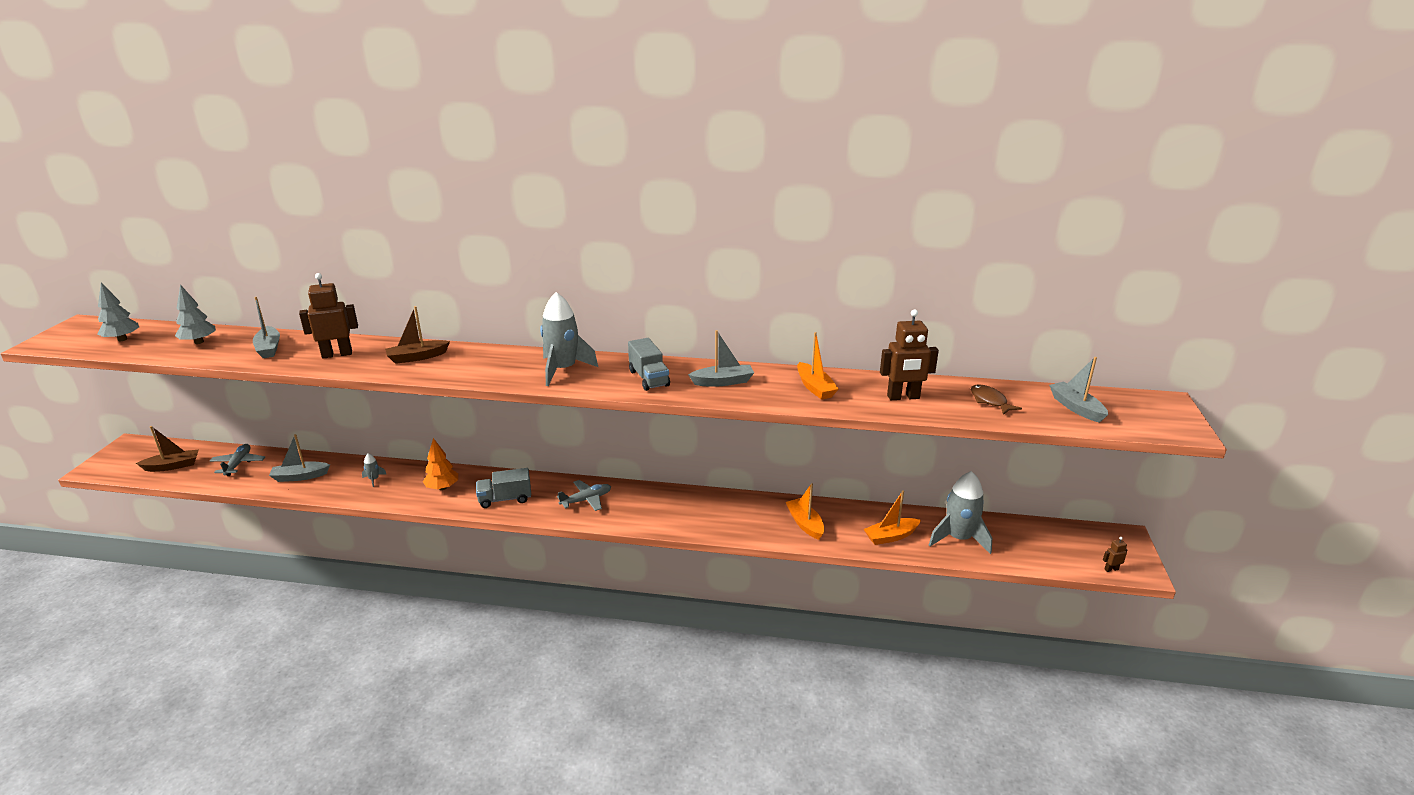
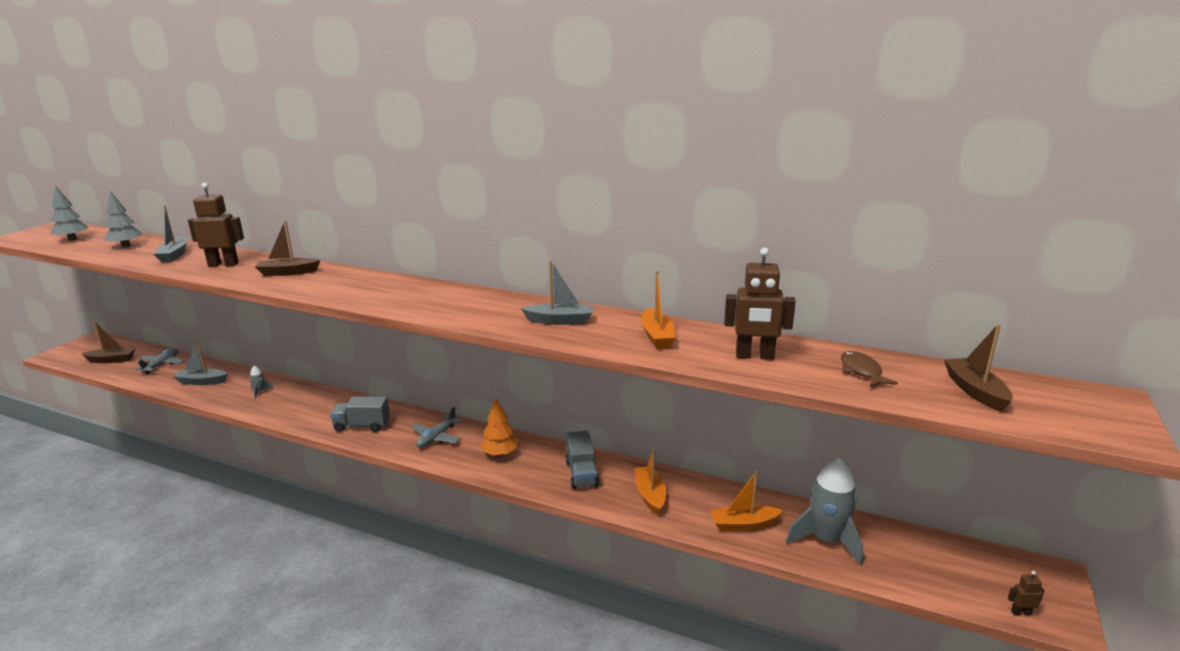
camera: 15 degrees right, 5 degrees down
(442, 487) = (313, 407): orange tree -> orange tree (500, 454)
(563, 370) = (409, 295): grey rocket -> none
(586, 500) = (437, 437): grey plane -> grey plane turned 135 degrees clockwise
(649, 378) = (486, 310): grey truck -> grey truck (581, 473)
(1076, 408) = (975, 391): grey boat -> brown boat

